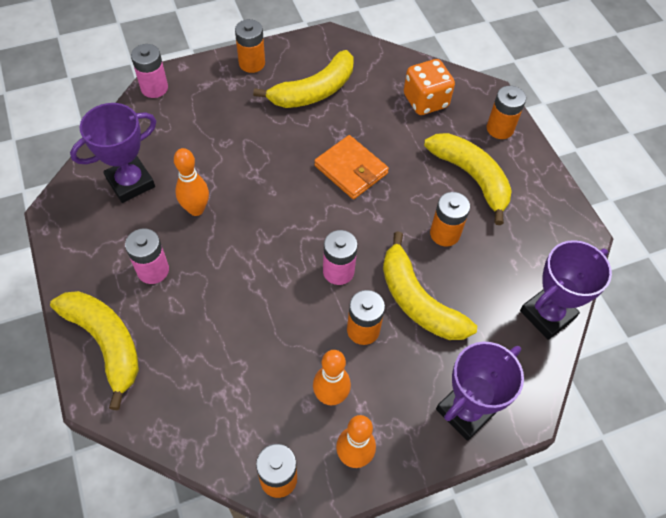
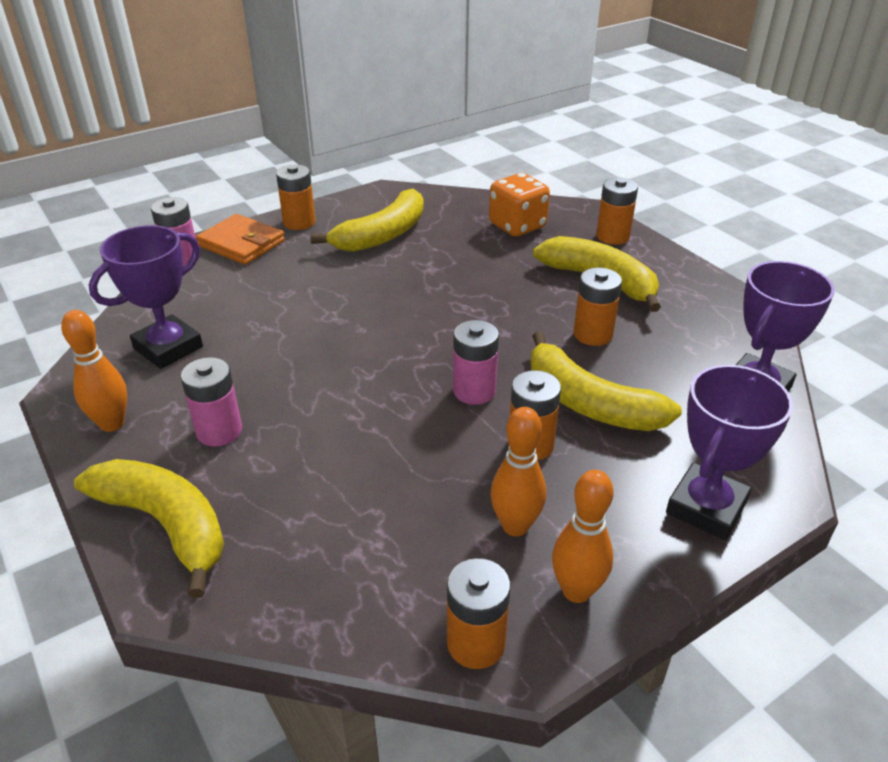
camera: 10 degrees left, 20 degrees down
(196, 209) = (264, 360): orange bowling pin -> orange bowling pin (112, 424)
(351, 169) = (453, 294): orange wallet -> orange wallet (241, 243)

